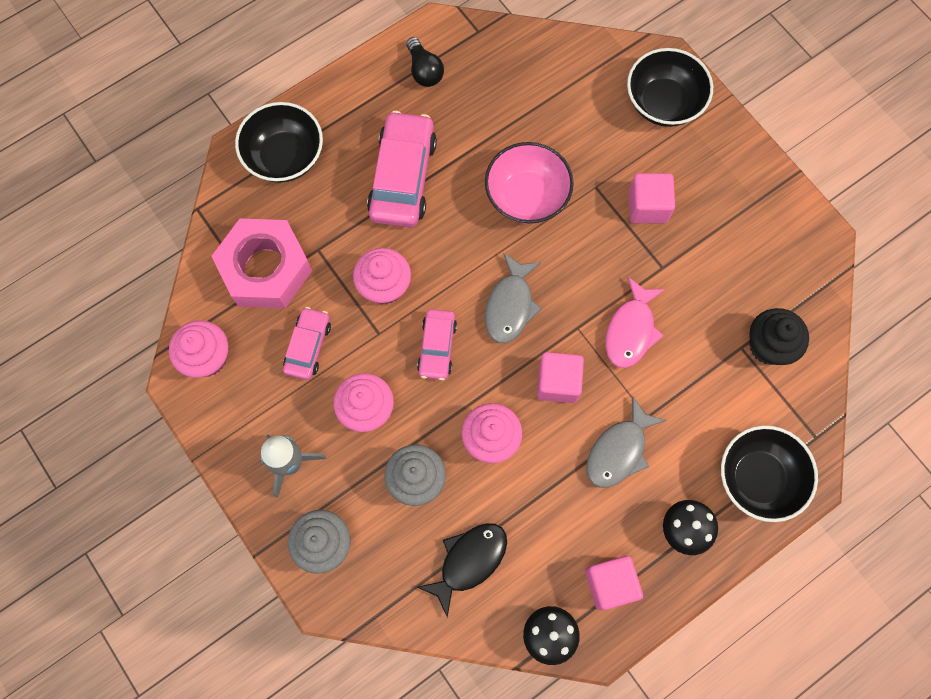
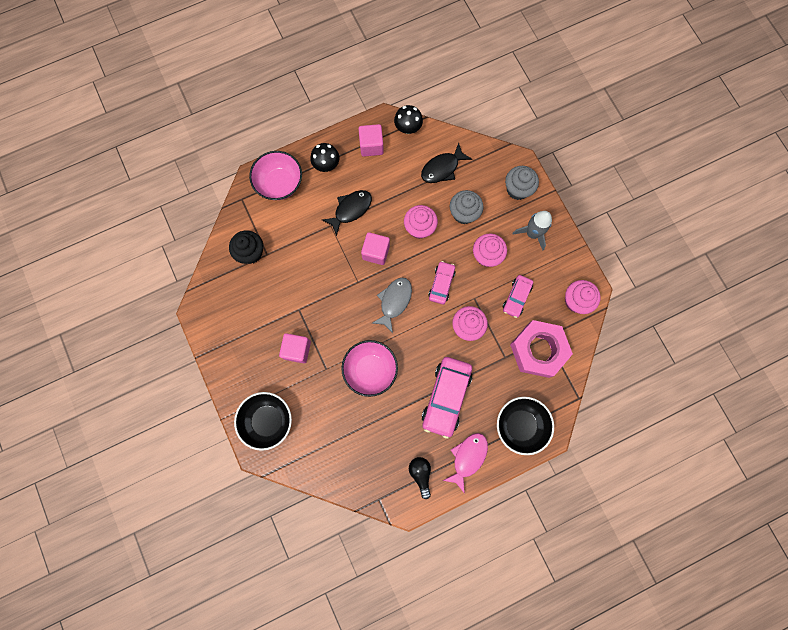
camera: 170 degrees left, 5 degrees up
(619, 450) = (350, 210): grey fish -> black fish
(631, 330) = (327, 275): pink fish -> pink fish (468, 457)
(758, 478) = (279, 183): black bowl -> pink bowl

